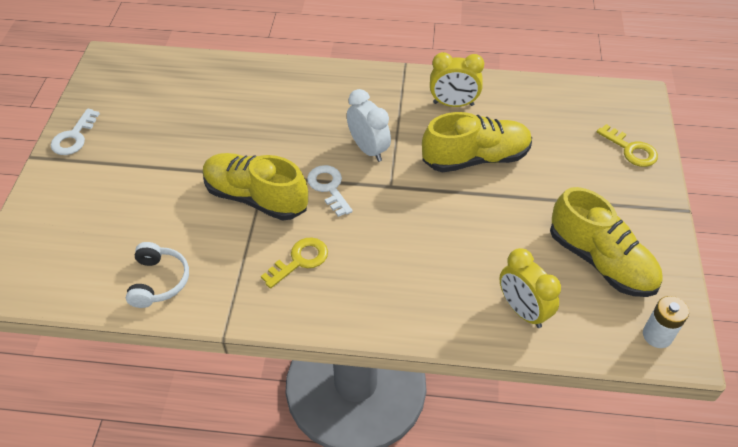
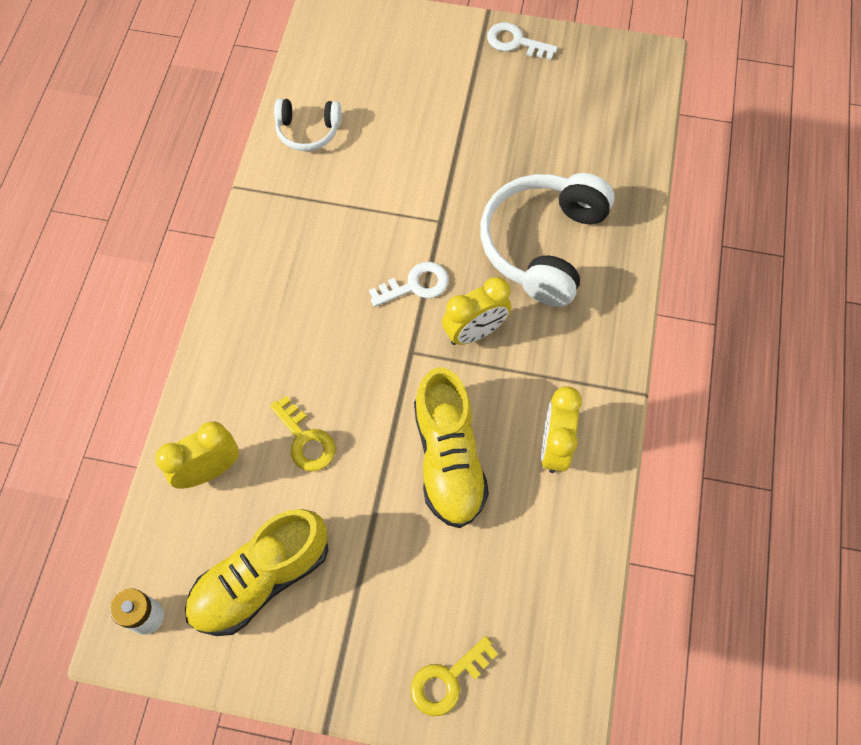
camera: 95 degrees right, 15 degrees up
(256, 198) = (408, 212): yellow shoe -> none
(287, 114) = (543, 245): none -> white headphones
(300, 260) = (314, 253): yellow key -> yellow key (305, 440)
(368, 149) = (475, 332): white clock -> yellow clock

